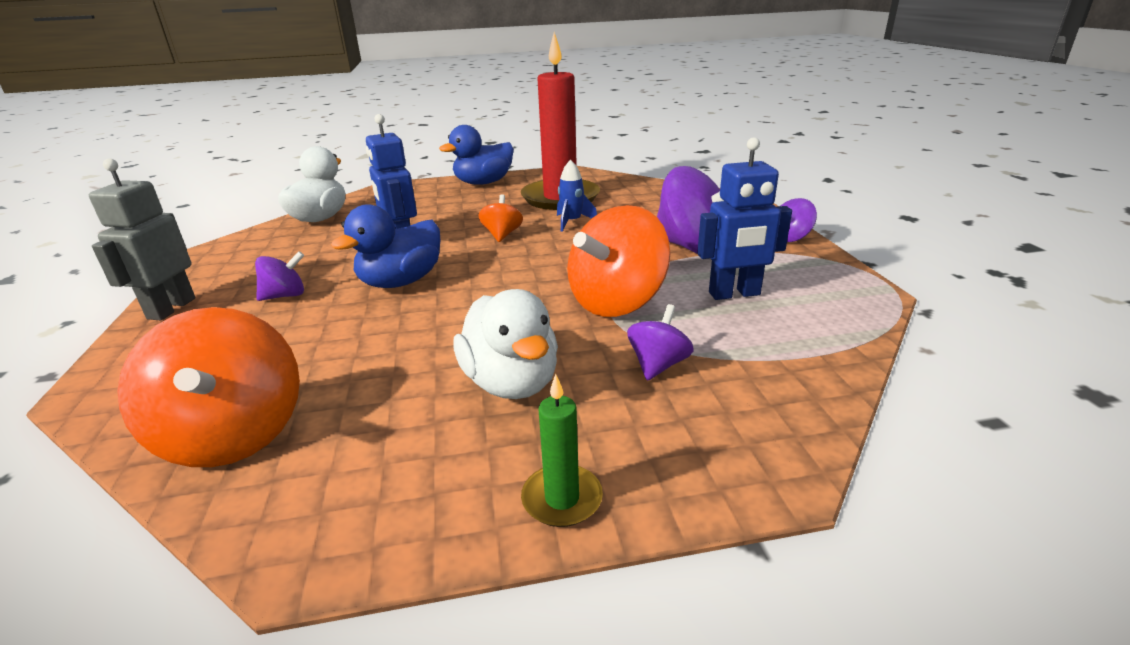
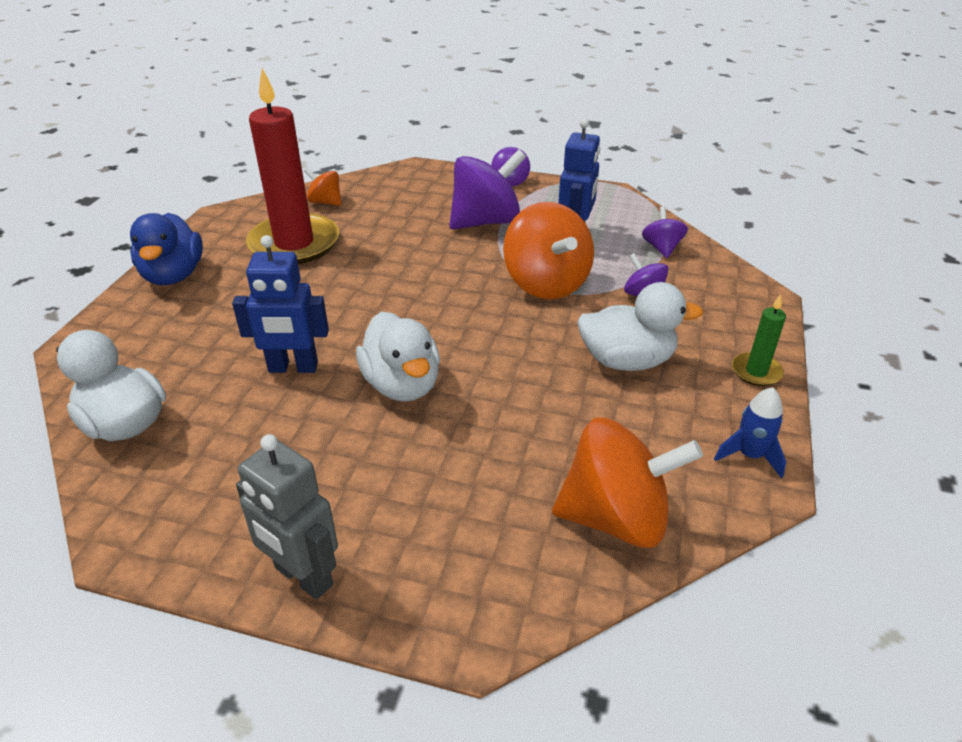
camera: 65 degrees left, 10 degrees up
(285, 296) = (358, 472): purple spinning top -> purple spinning top (661, 248)
(401, 282) = (402, 385): blue duck -> white duck
(502, 235) = (352, 301): orange spinning top -> orange spinning top (325, 202)
(572, 222) = (367, 256): blue rocket -> blue rocket (750, 455)

